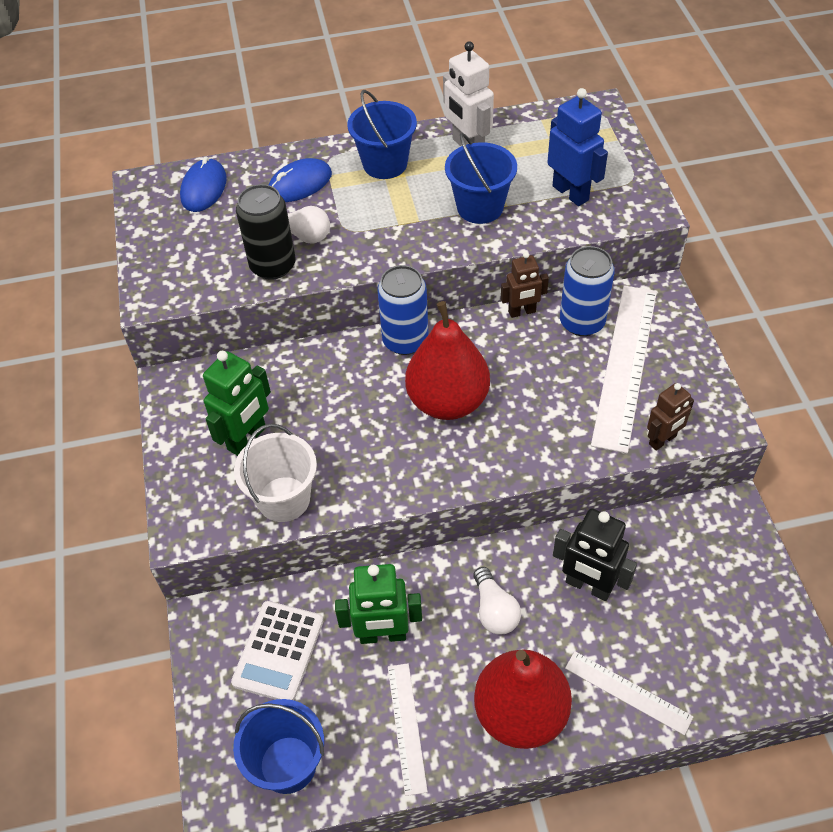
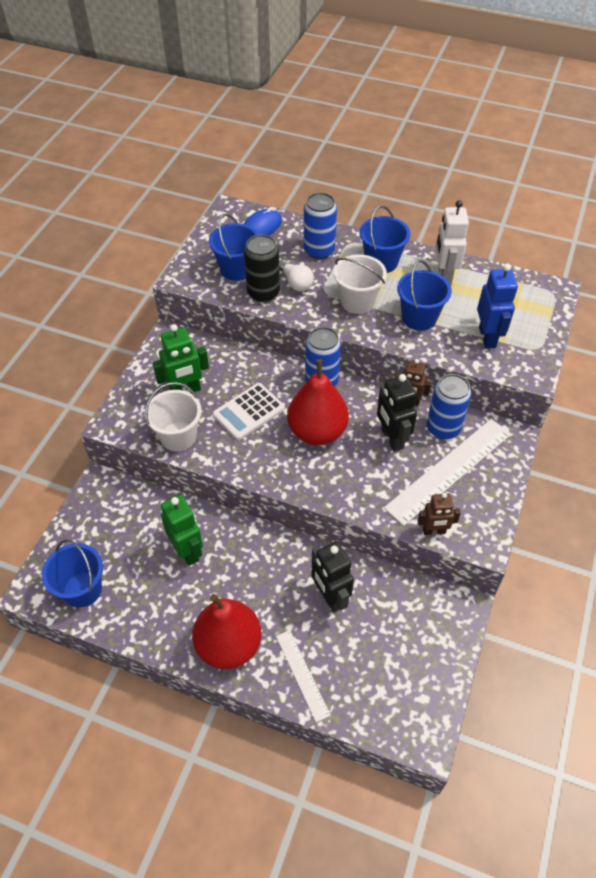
camera: 30 degrees right, 0 degrees up
(215, 253) = (236, 269): none -> blue bucket
(278, 651) = (125, 525): white calculator -> white calculator (249, 412)
(299, 184) = (319, 250): blue mouse -> blue can
(383, 635) = (187, 551): green robot -> green robot turned 150 degrees counterclockwise
(395, 222) = (357, 301): none -> white bucket
(406, 727) = (159, 611): white ruler -> none
(494, 610) = (262, 576): white light bulb -> none
(537, 364) = (391, 438): none -> black robot

